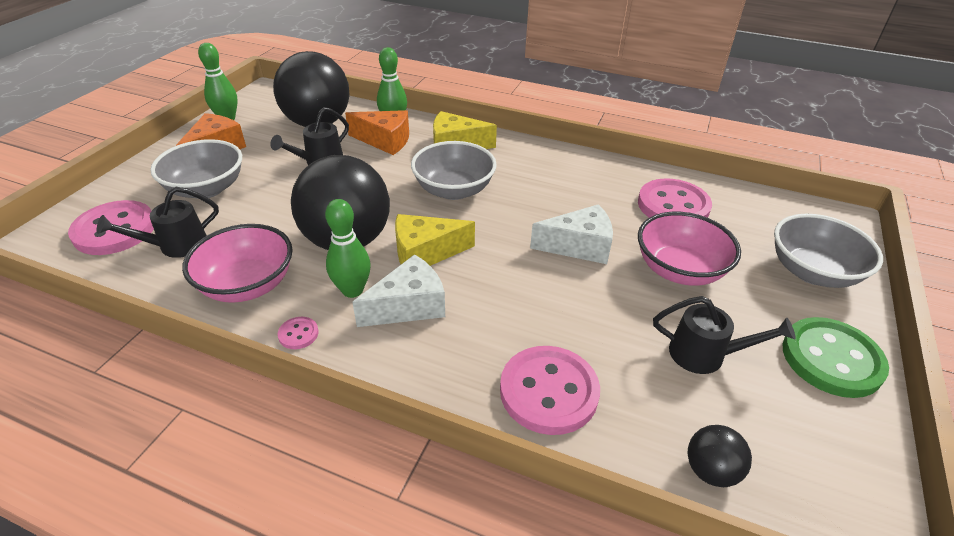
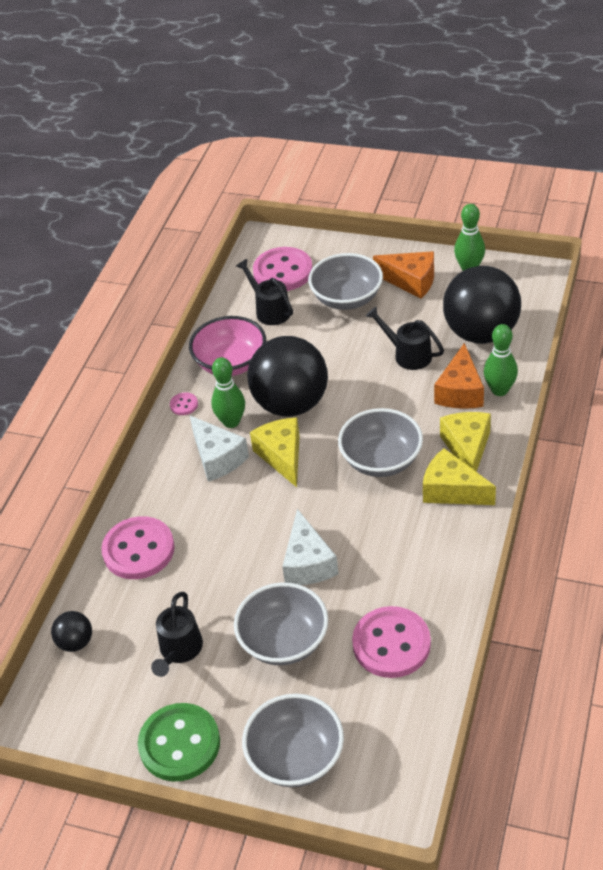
camera: 90 degrees right, 5 degrees up
(502, 158) = (452, 490): none -> yellow cheese
(679, 270) = (284, 641): pink bowl -> grey bowl

